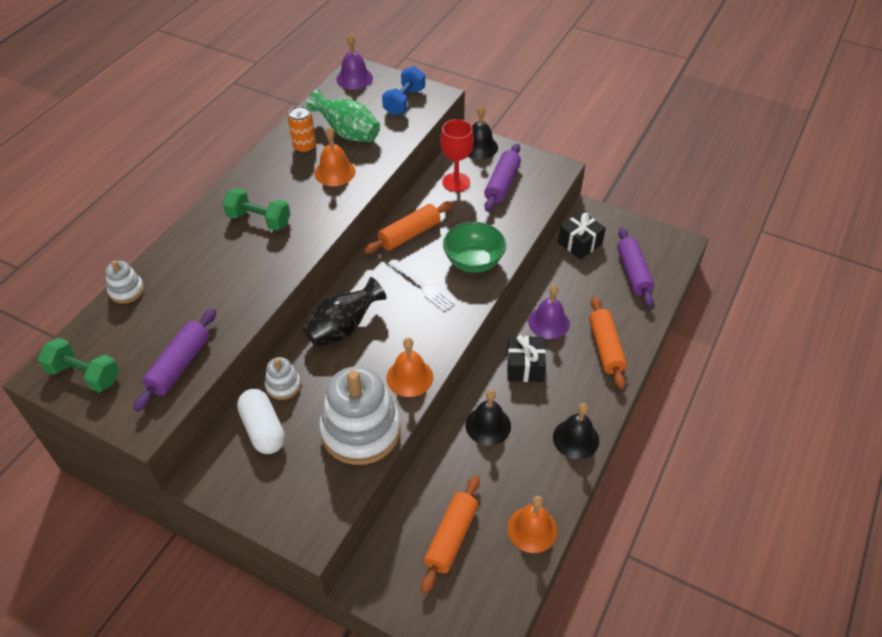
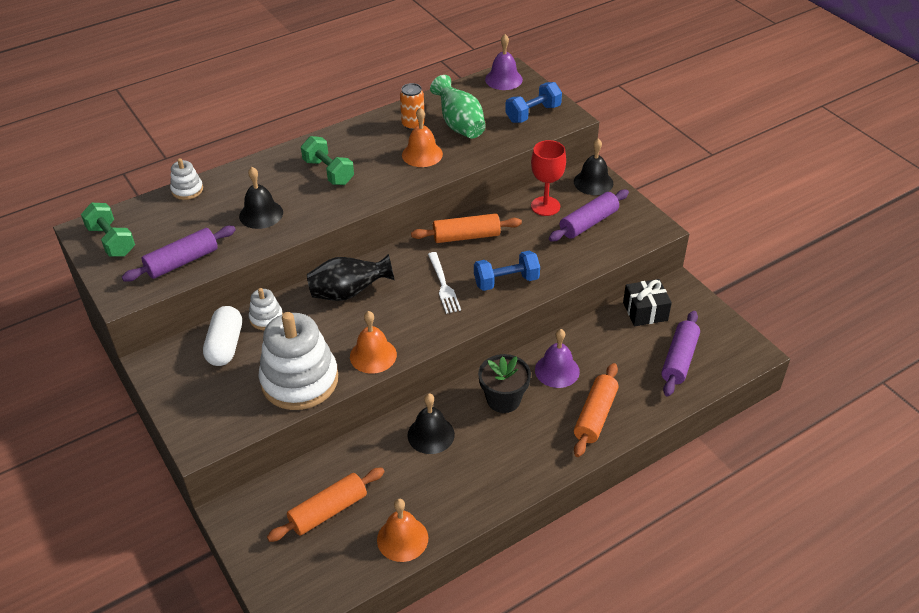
camera: 30 degrees right, 5 degrees down
(473, 261) = (506, 281): green bowl -> blue dumbbell
(524, 366) = (503, 399): black gift -> black flower pot
(576, 439) = (502, 482): black bell -> black bell (261, 214)

